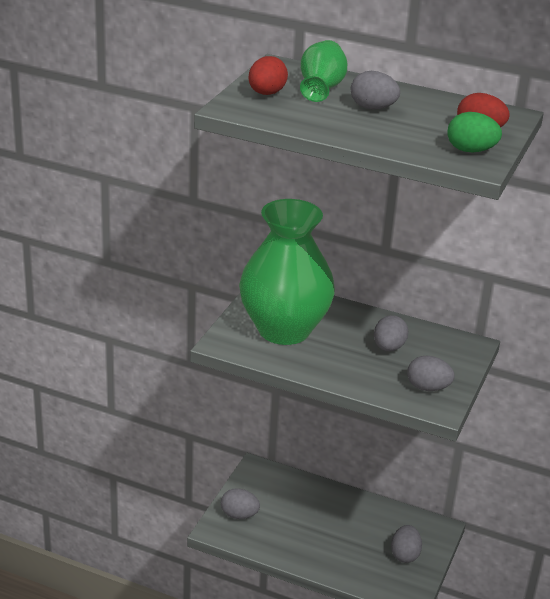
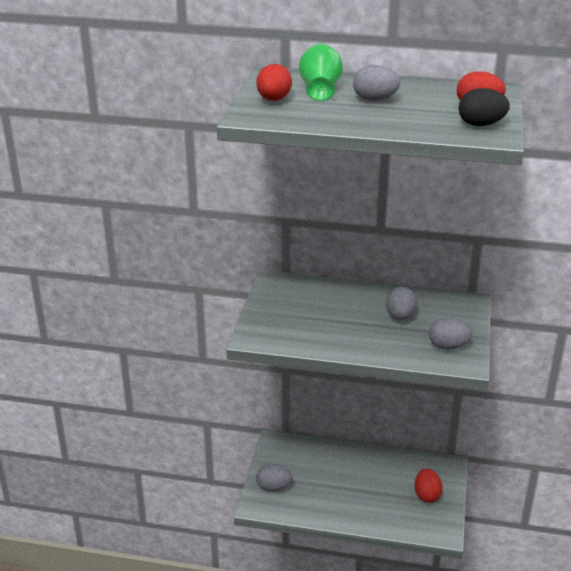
camera: 10 degrees left, 0 degrees up
(284, 329) = (303, 315): green vase -> none
(404, 554) = (427, 495): grey egg -> red egg
(470, 151) = (481, 124): green egg -> black egg

